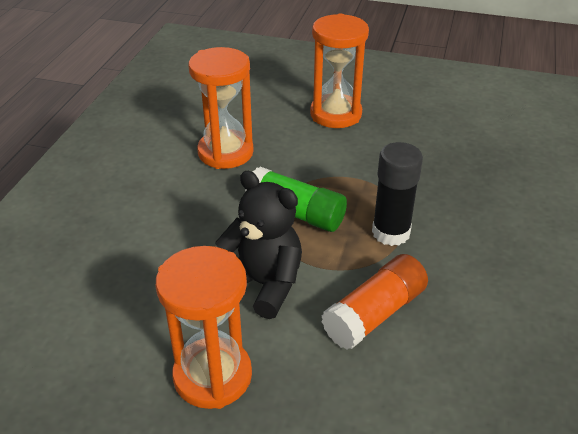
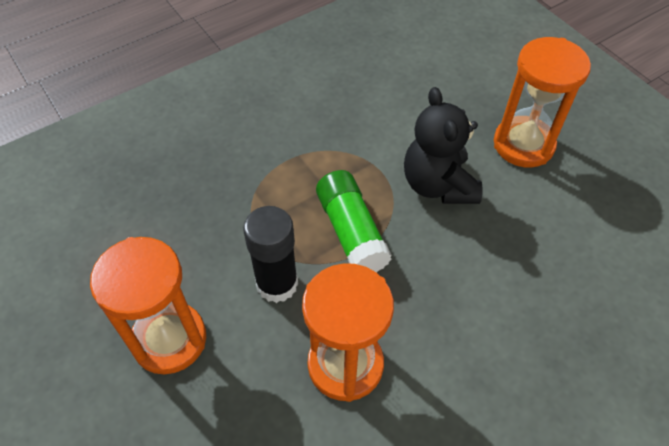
camera: 140 degrees left, 15 degrees up
(375, 314) = (381, 118): orange glue stick -> none
(391, 232) = (298, 164): black glue stick -> black glue stick (277, 284)

